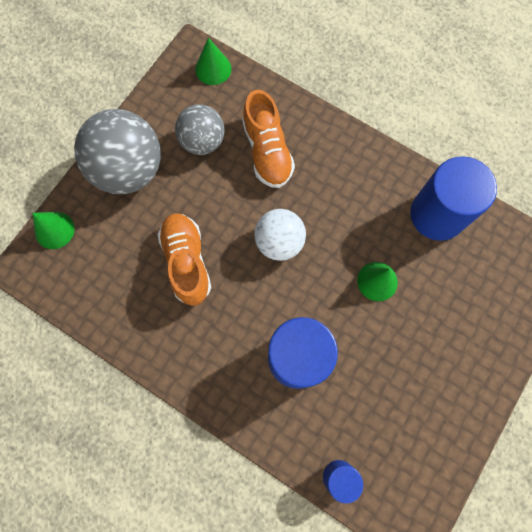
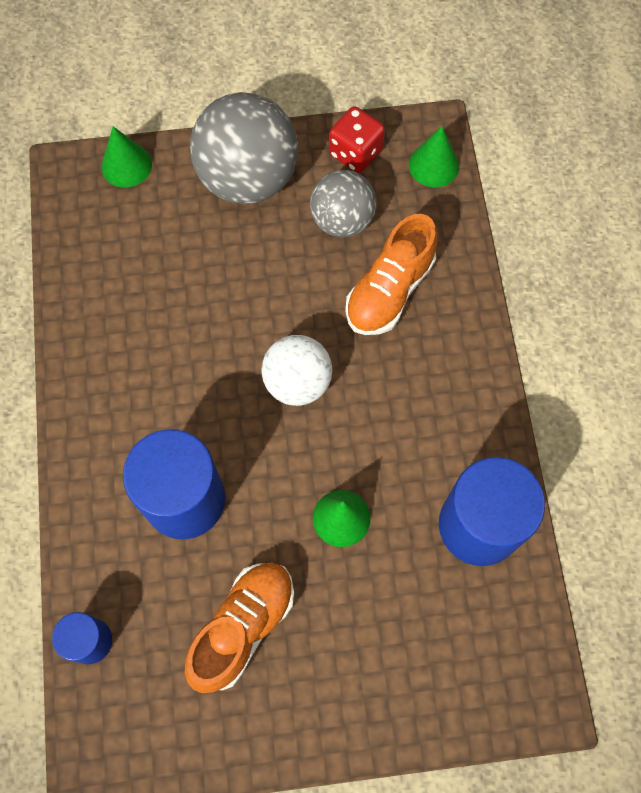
camera: 50 degrees right, 5 degrees down
(167, 101) = (355, 152): none -> red dice
(187, 262) = (197, 310): orange shoe -> orange shoe (243, 627)

